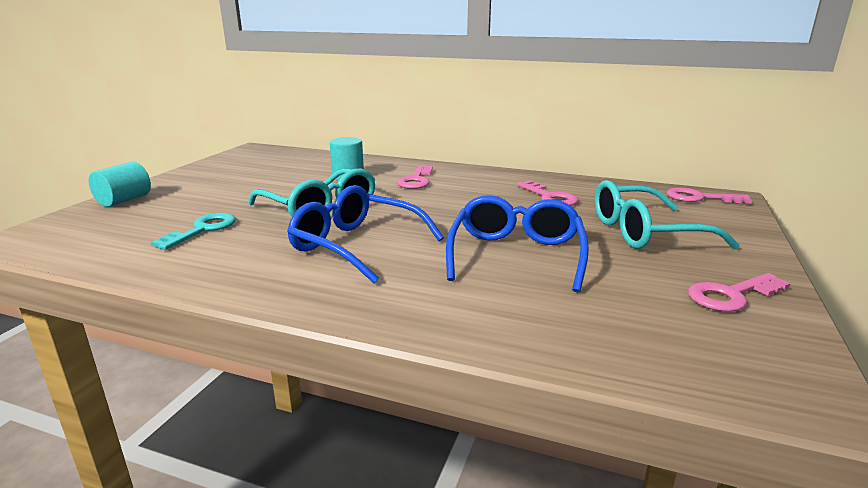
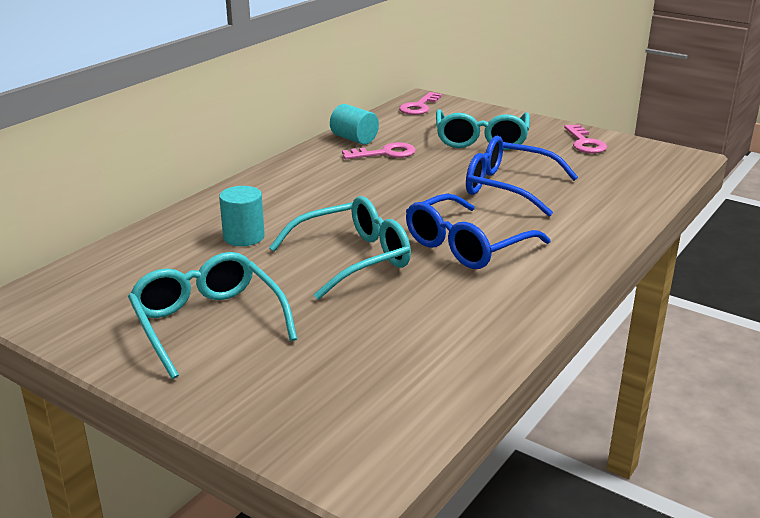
camera: 75 degrees left, 5 degrees up
(124, 200) = (232, 400): turquoise cylinder -> turquoise cylinder (354, 139)
(202, 230) = (388, 328): turquoise key -> none
(222, 184) = (208, 323): none -> turquoise glasses
(416, 180) = (290, 201): pink key -> none

